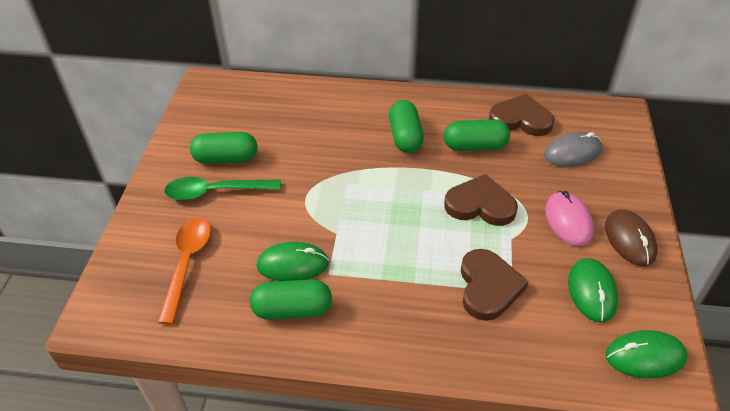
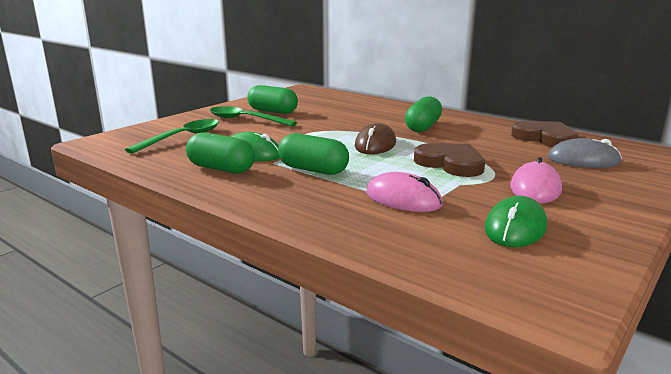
camera: 30 degrees right, 25 degrees down
(187, 263) = (182, 138): orange spoon -> green spoon
(475, 146) = (482, 140): green capsule -> green capsule (313, 170)
(488, 287) = (403, 199): brown heart -> pink mouse
(629, 240) = (599, 212): brown mouse -> brown mouse (375, 144)
(645, 356) = (537, 280): green mouse -> none

